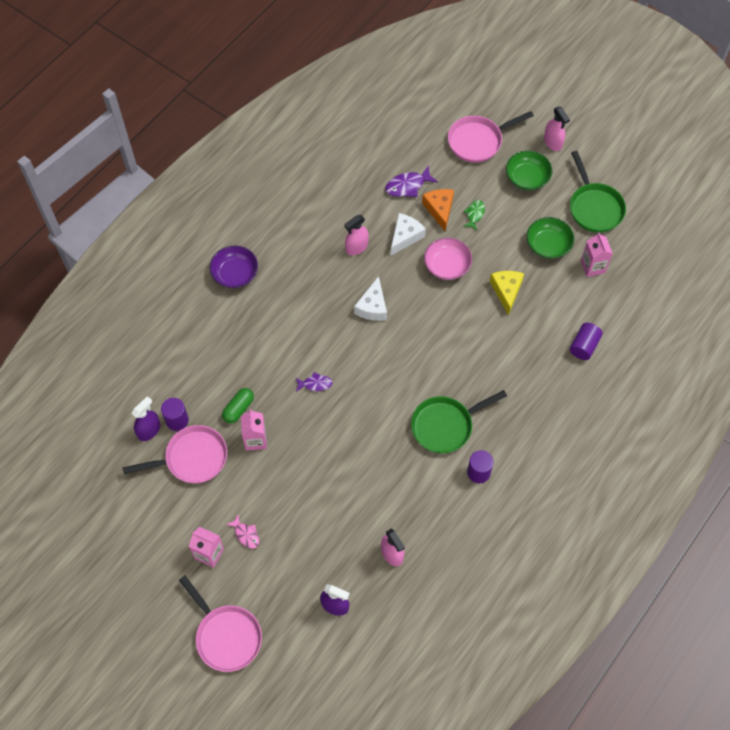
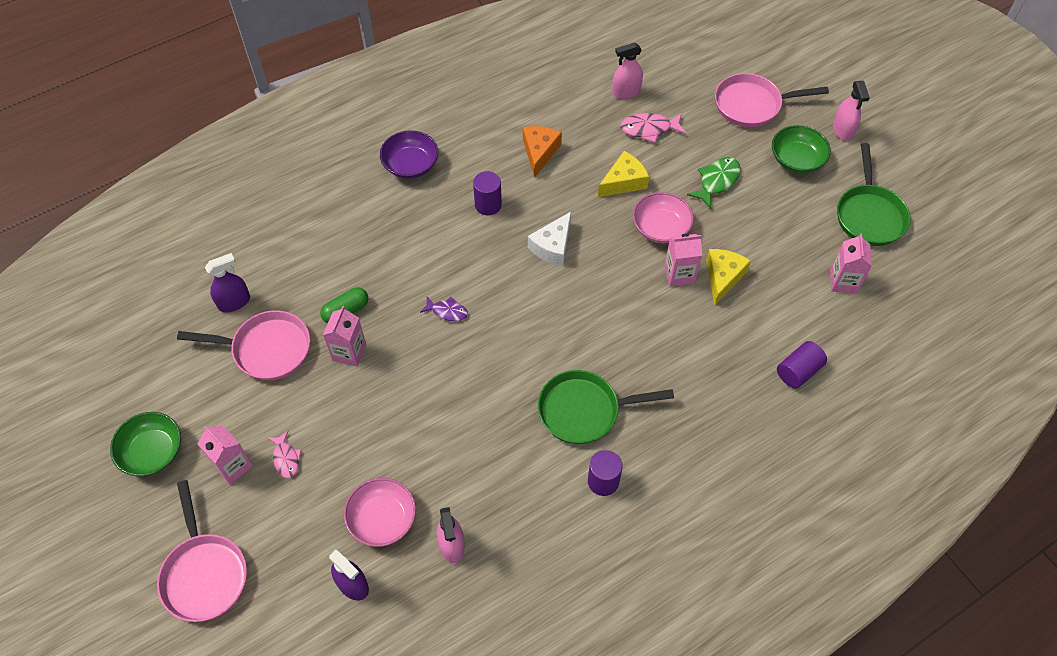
camera: 20 degrees right, 5 degrees down
(177, 420) = (270, 301): purple cylinder -> purple cylinder (488, 205)
(335, 553) = (382, 519): none -> pink bowl
(356, 247) = (562, 177): pink spray bottle -> pink spray bottle (626, 92)
(405, 236) = (624, 182): white cheese -> yellow cheese
(408, 186) = (649, 129): purple fish -> pink fish
(439, 209) = (676, 164): orange cheese -> orange cheese (539, 152)
(474, 214) = (717, 181): green fish -> green fish, size x1.53
(474, 299) = (679, 274): none -> pink carton
(548, 245) = (795, 241): green bowl -> green bowl (152, 452)

